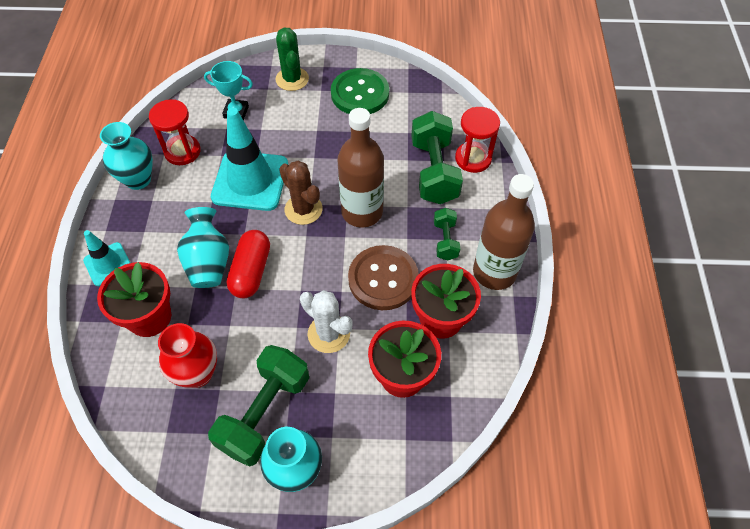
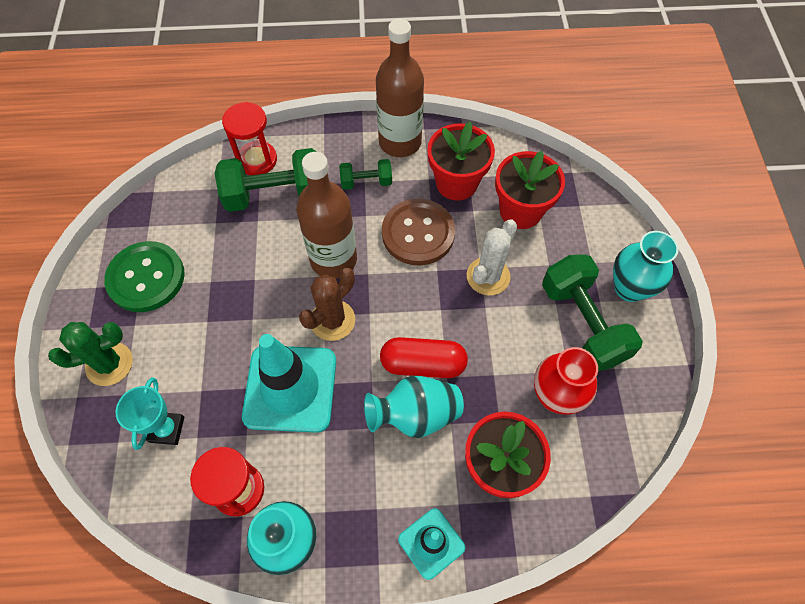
camera: 95 degrees left, 5 degrees up
(264, 413) = (582, 323): green dumbbell -> green dumbbell turned 45 degrees clockwise

